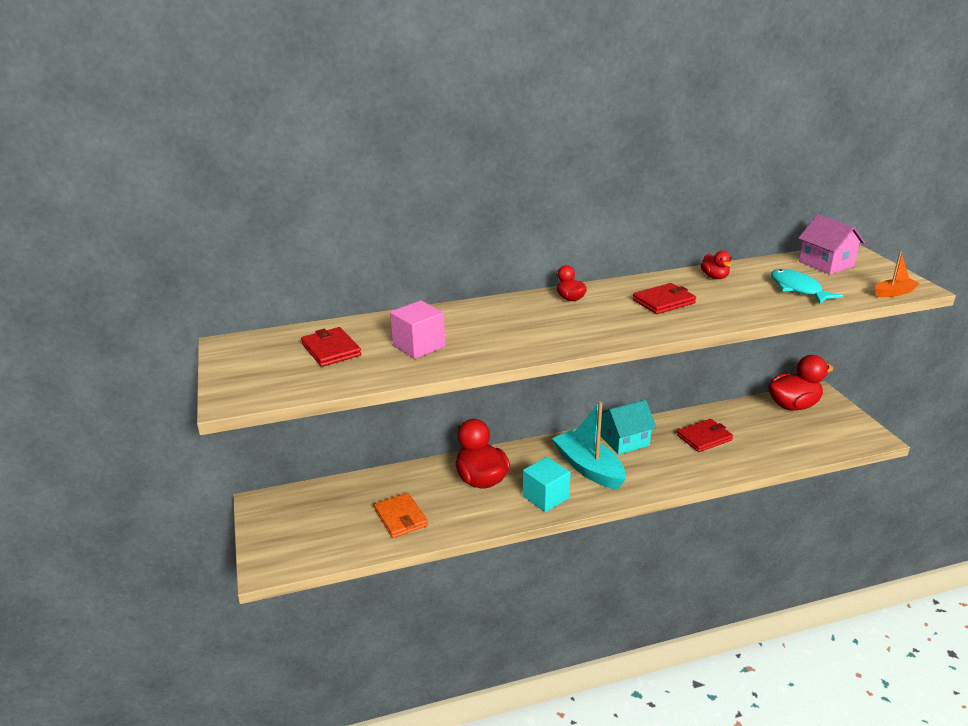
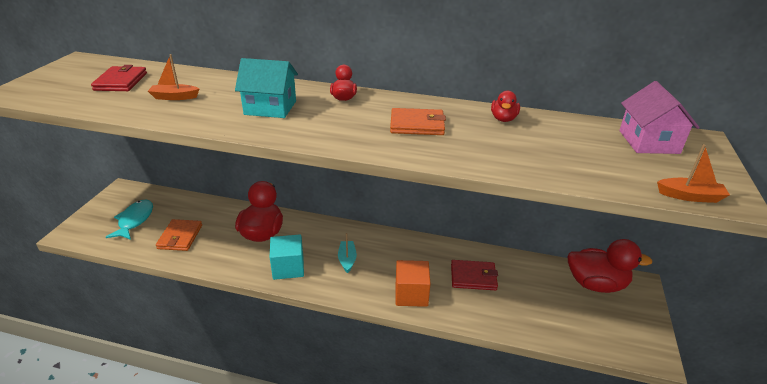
camera: 30 degrees right, 5 degrees up
(419, 346) = (174, 97): pink cube -> orange boat
(588, 468) = (347, 260): turquoise boat -> turquoise boat, size x0.49
(624, 441) = (402, 250): turquoise house -> turquoise house (270, 107)
(663, 301) = (417, 125): red wallet -> orange wallet
(674, 471) = (411, 294): none -> orange cube
(798, 289) = (574, 156): turquoise fish -> turquoise fish (135, 220)

